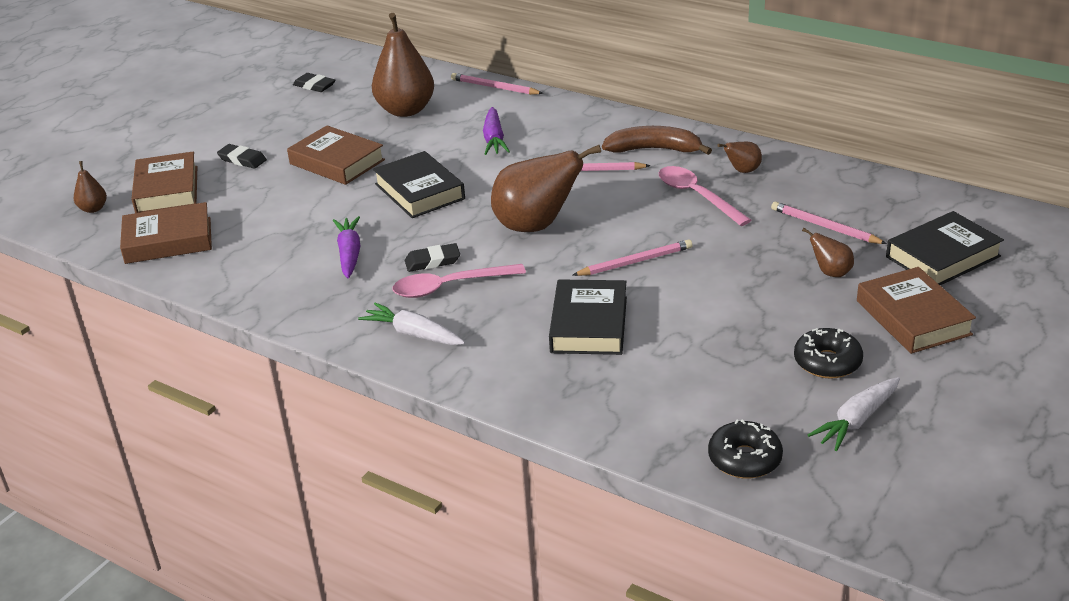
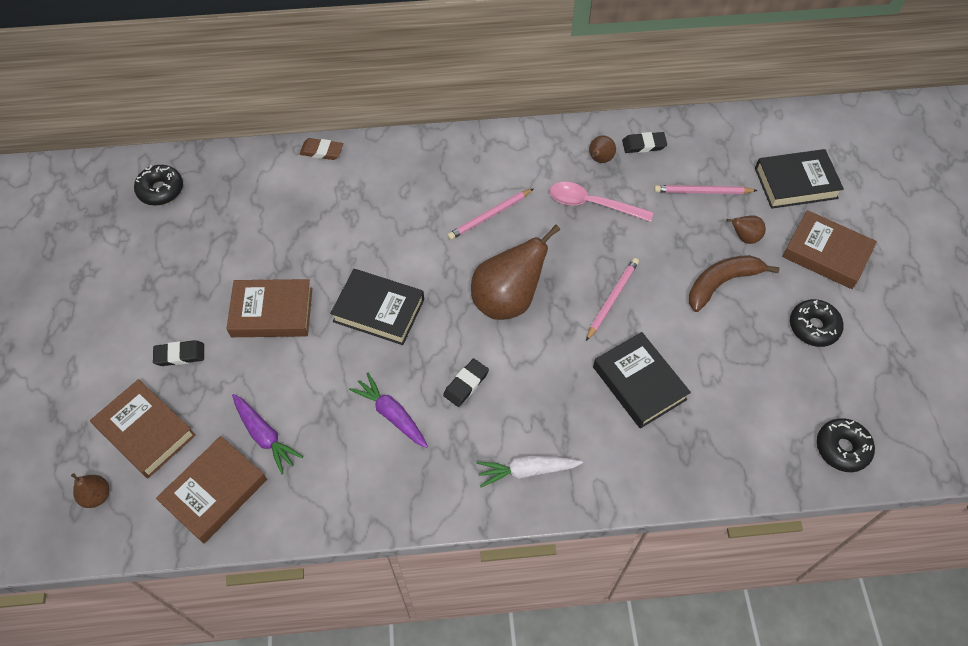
camera: 40 degrees left, 25 degrees up
(314, 86) = (151, 225): black eraser -> black eraser (644, 145)
(345, 70) = (161, 190): none -> black donut
(405, 110) = (270, 217): brown pear -> none
(450, 286) = (505, 404): pink spoon -> none
(494, 139) = (381, 216): purple carrot -> purple carrot (265, 436)
(495, 87) = (321, 151): pink pencil -> brown eraser
(654, 149) = (517, 166): brown banana -> brown banana (722, 283)
(856, 420) = (872, 371): white carrot -> none
(943, 257) = (796, 183): black book -> black book turned 60 degrees clockwise

